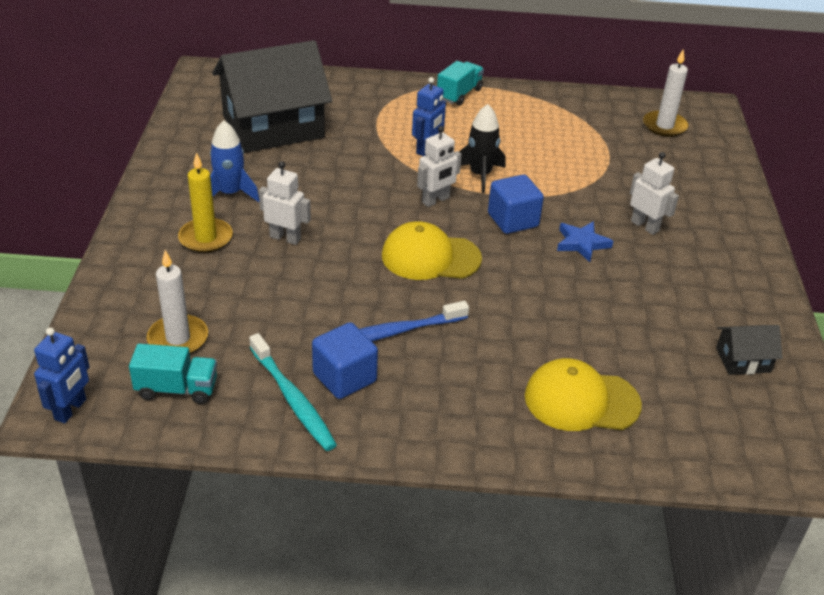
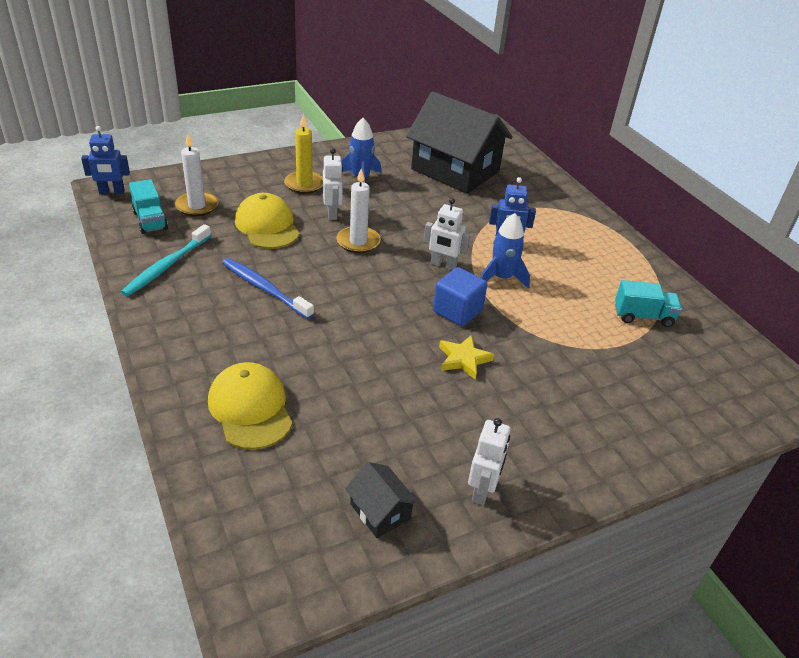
camera: 60 degrees right, 0 degrees up
(344, 377) = (201, 281): blue cube -> none
(430, 257) = (368, 282): yellow cap -> yellow cap (267, 226)
(459, 94) = (605, 237): turquoise truck -> turquoise truck (643, 316)
(480, 175) = (502, 278): black rocket -> blue rocket
(582, 243) = (463, 359): blue star -> yellow star
(645, 226) = (530, 394): white robot -> white robot (482, 490)
(664, 126) = (718, 372): white candle -> white candle (358, 242)

